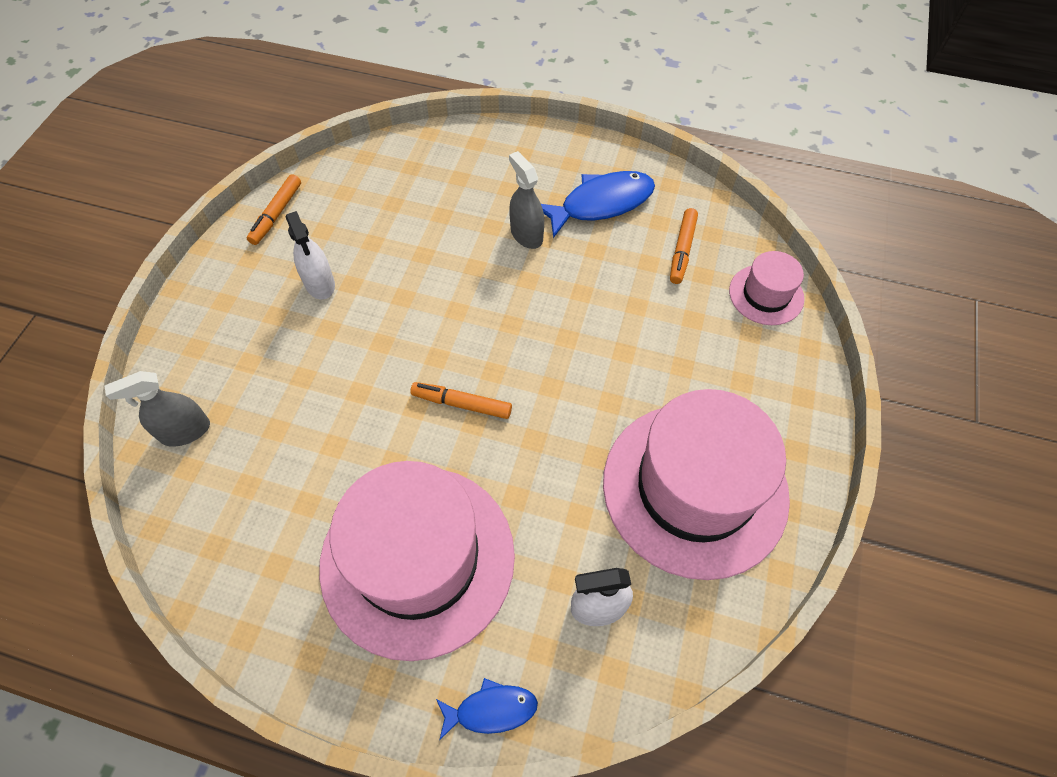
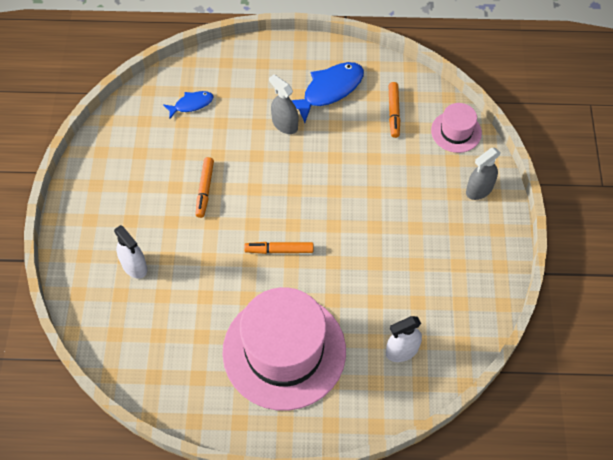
camera: 15 degrees left, 0 degrees up
(185, 431) = (102, 311): grey spray bottle -> grey spray bottle (479, 190)
(276, 214) = (101, 148): orange marker -> orange marker (205, 190)
(320, 283) = (153, 191): white spray bottle -> white spray bottle (134, 266)
(491, 709) = (356, 421): blue fish -> blue fish (191, 104)
(694, 488) = (441, 267): pink hat -> none

